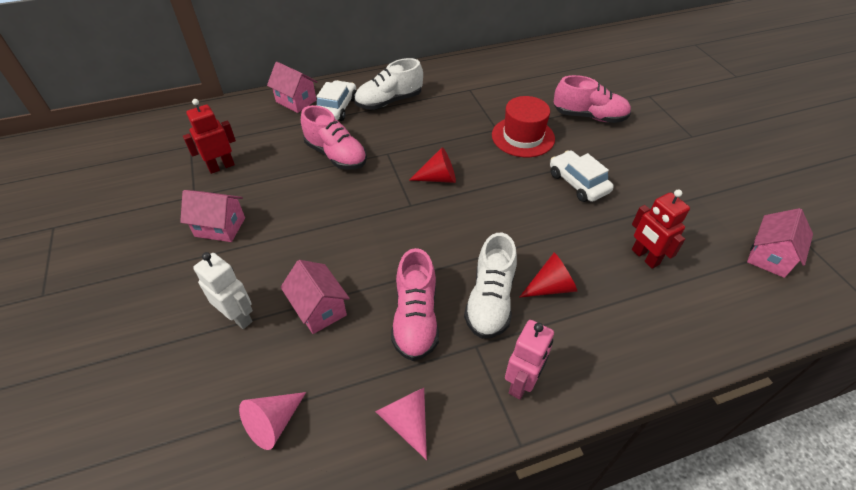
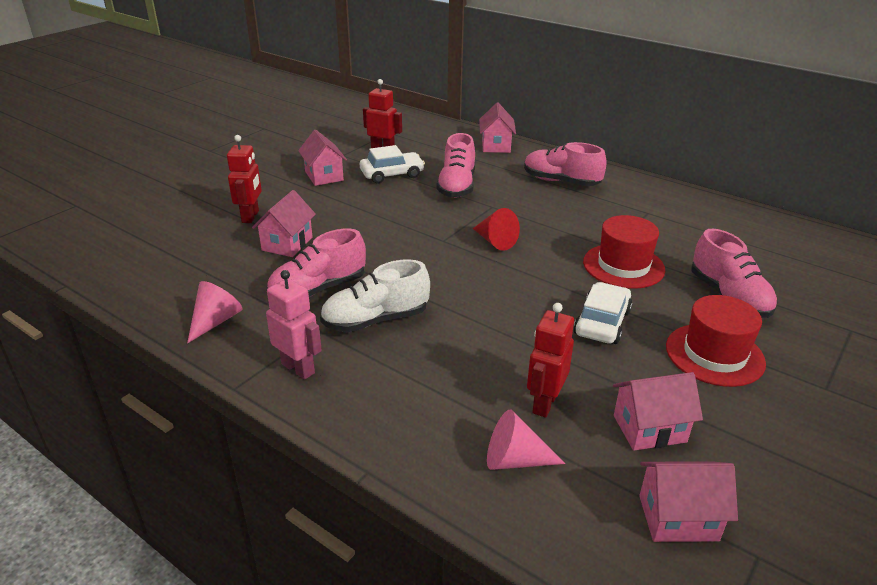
camera: 55 degrees right, 15 degrees down
(238, 317) = (251, 216): white robot -> red robot
(273, 423) = (174, 266): pink cone -> pink cone (515, 460)
(336, 108) = (514, 164): white car -> white car (392, 174)
(389, 101) = (561, 181): white shoe -> pink shoe
(521, 383) = (298, 368): pink robot -> pink robot turned 135 degrees counterclockwise
(551, 287) = (429, 350): red cone -> none
(640, 156) = (714, 354): none -> red hat
(692, 223) = (649, 429): none -> pink house

